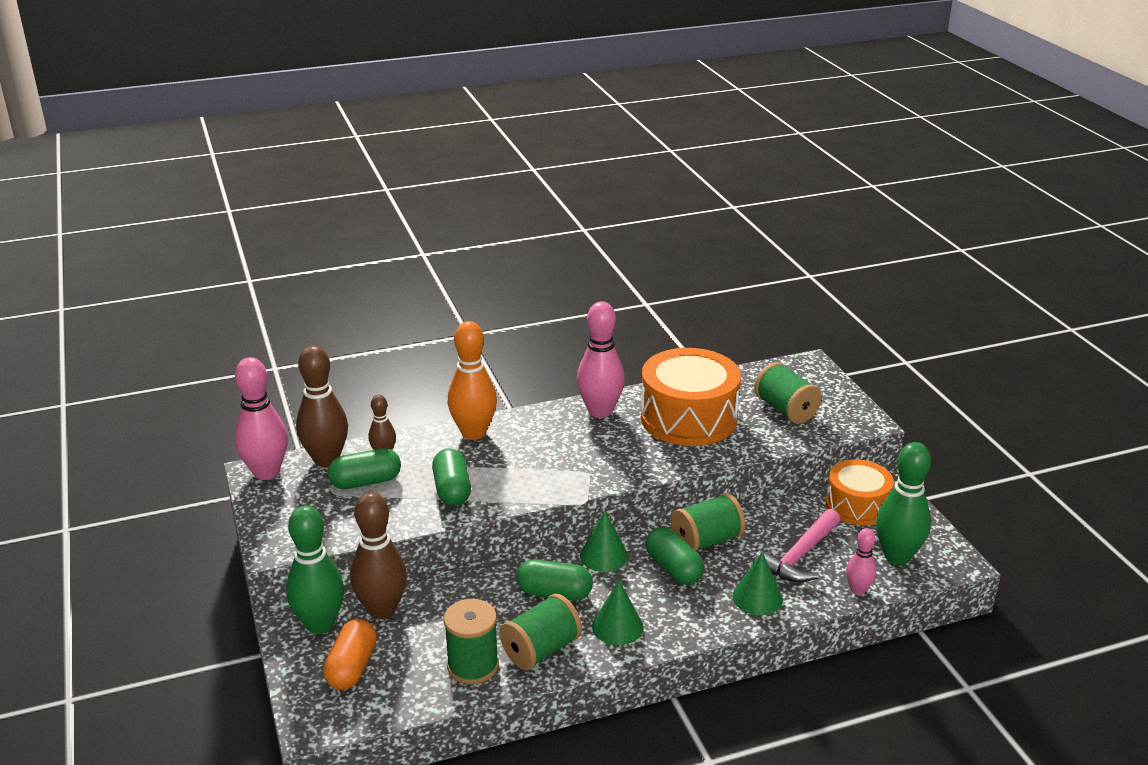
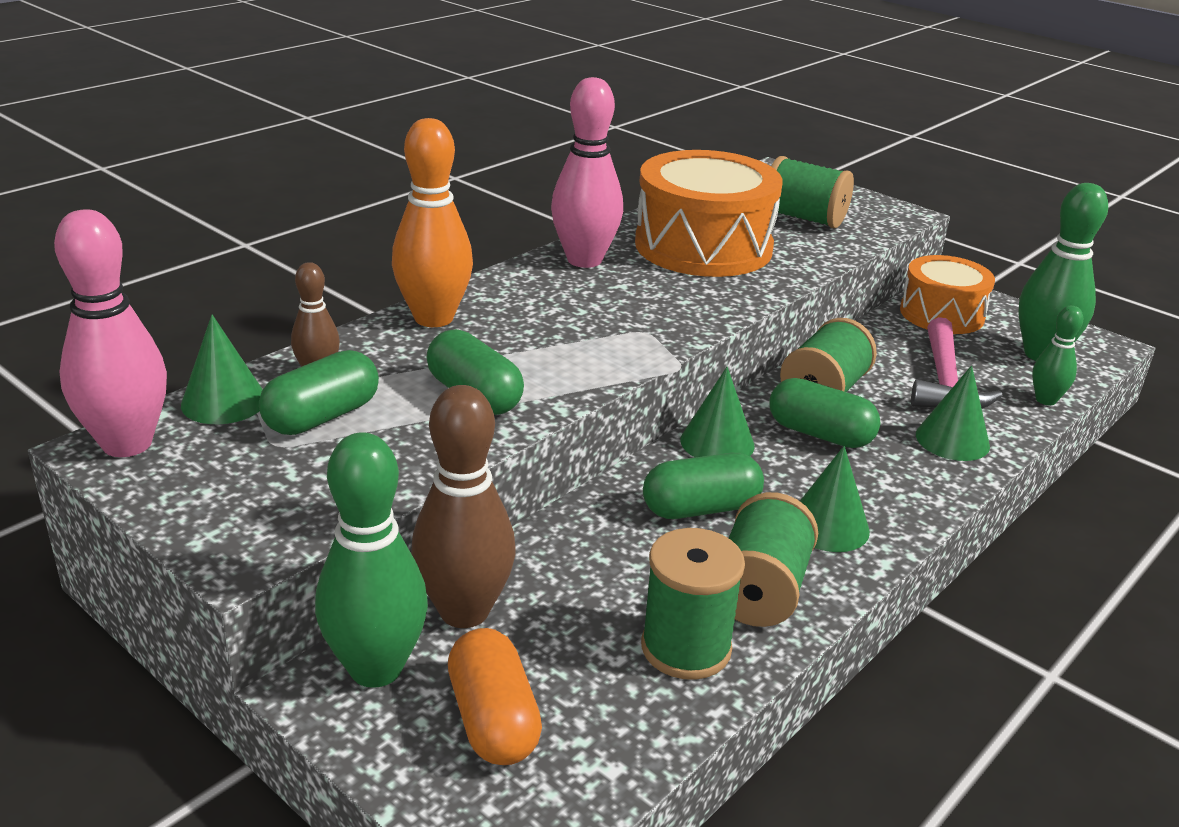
camera: 30 degrees left, 0 degrees up
(326, 459) = (224, 402): brown bowling pin -> green cone
(858, 589) = (1045, 400): pink bowling pin -> green bowling pin

